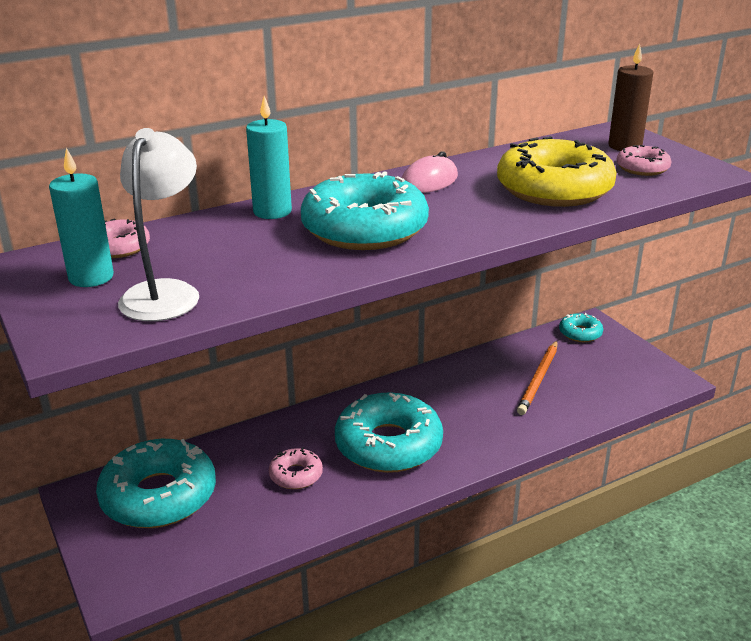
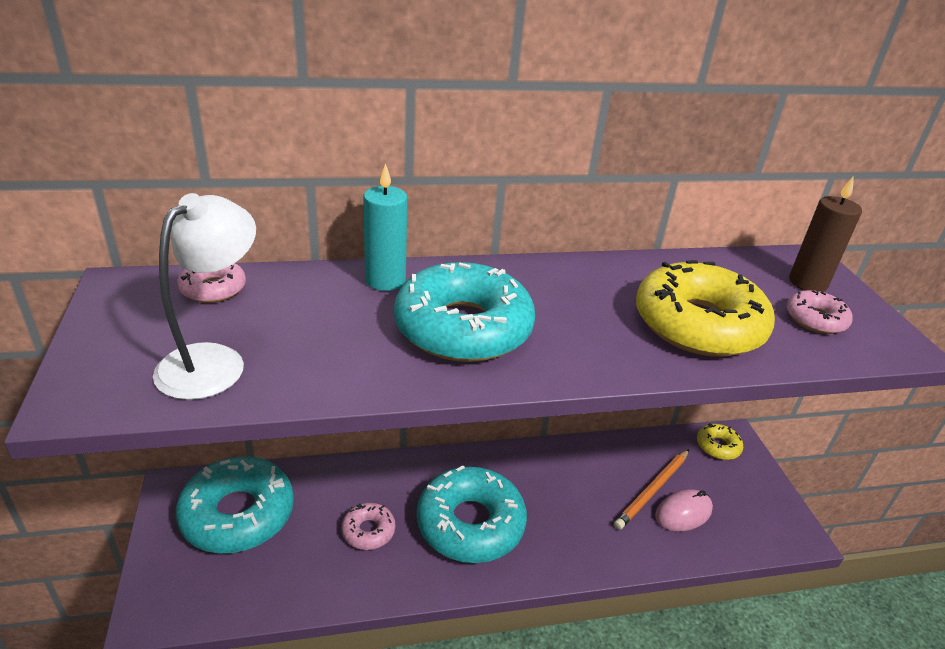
camera: 15 degrees right, 5 degrees up
(91, 277) = (161, 320): turquoise candle -> none
(429, 181) = (566, 280): pink mouse -> pink mouse (683, 513)
(580, 333) = (717, 446): turquoise donut -> yellow donut

